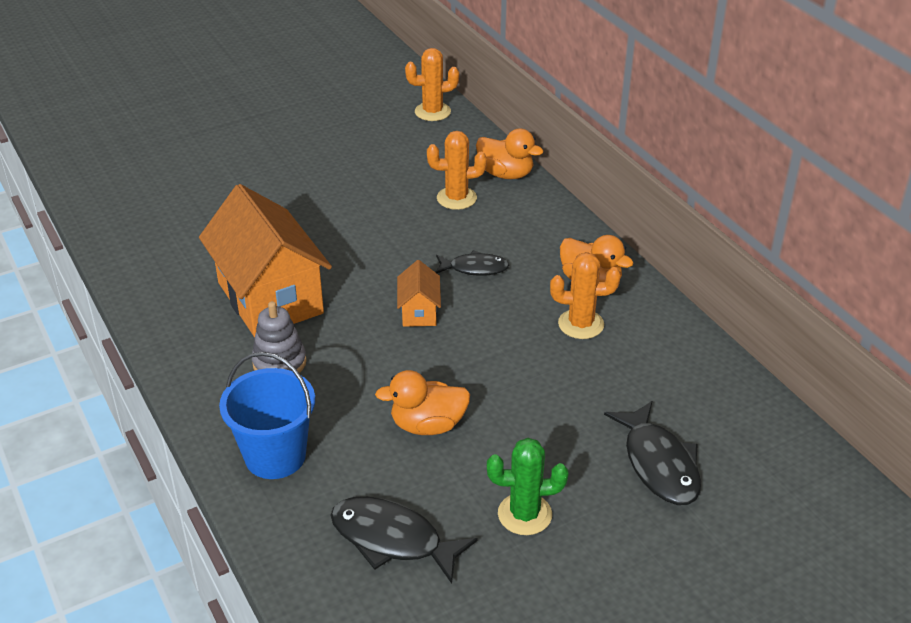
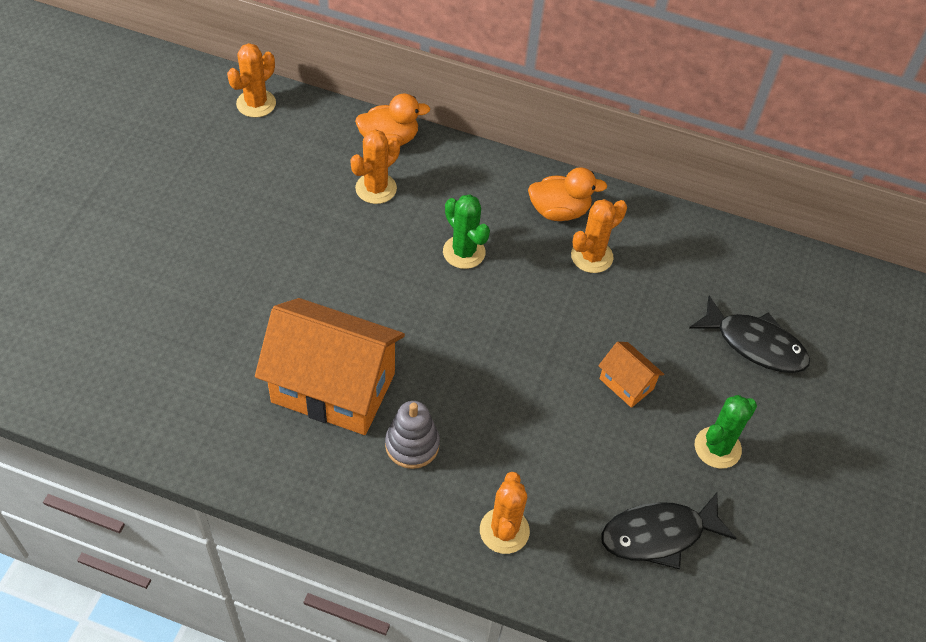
camera: 45 degrees left, 15 degrees up
(275, 456) = (504, 530): blue bucket -> orange cactus
(419, 312) = (466, 322): orange house -> orange house (626, 384)
(428, 425) = (581, 421): orange duck -> none
(474, 268) = (464, 252): black fish -> green cactus

